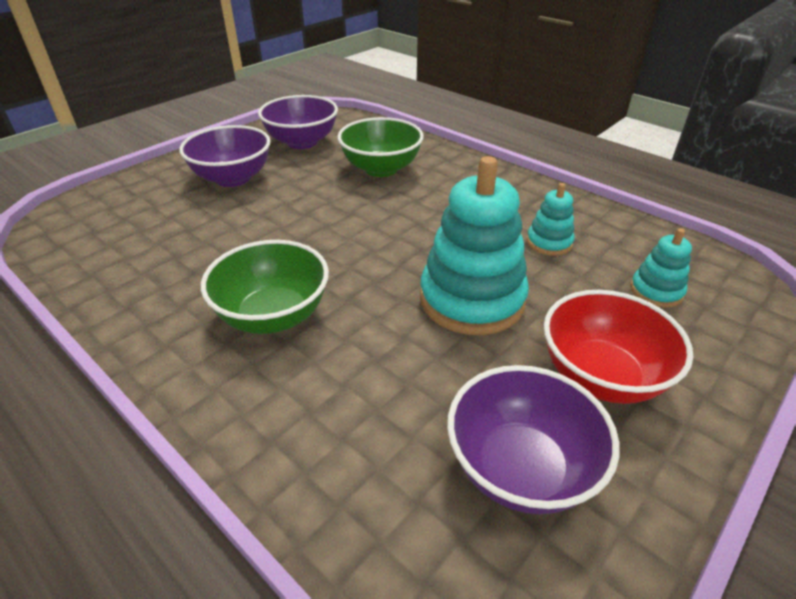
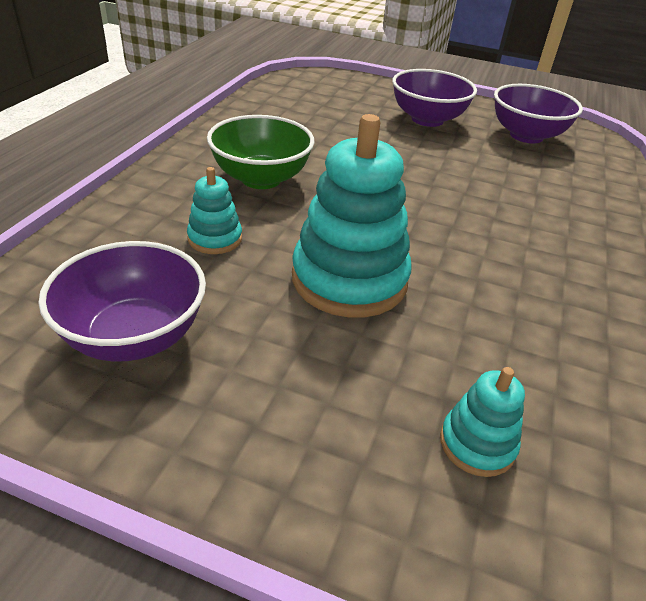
camera: 65 degrees right, 0 degrees up
(381, 169) = (530, 187): green bowl -> none
(549, 242) = (503, 329): turquoise stacking toy -> turquoise stacking toy (215, 238)
(601, 376) = (278, 389): red bowl -> none

